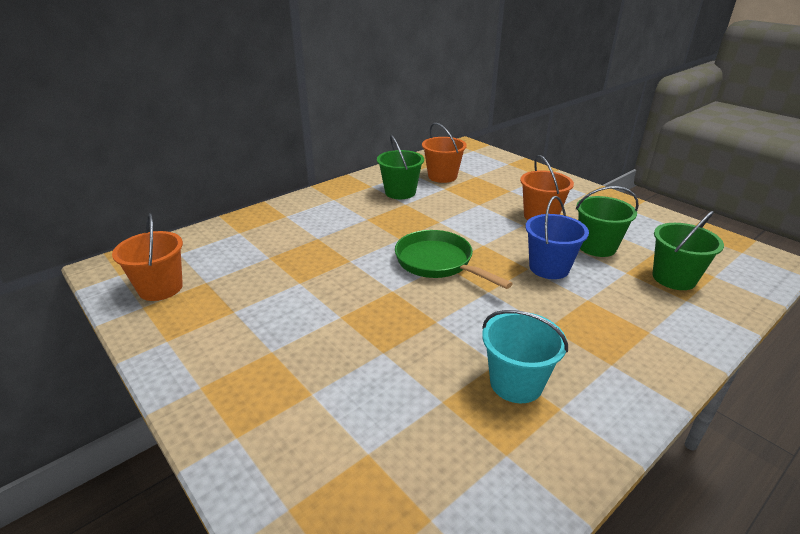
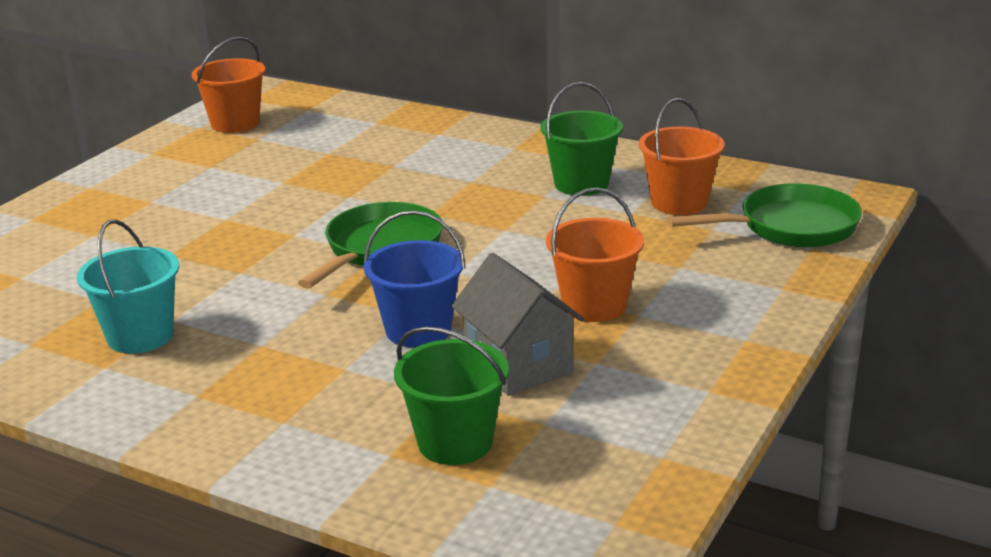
camera: 70 degrees right, 5 degrees down
(485, 162) = (790, 227): none -> green pan
(597, 247) = (518, 365): green bucket -> grey house

